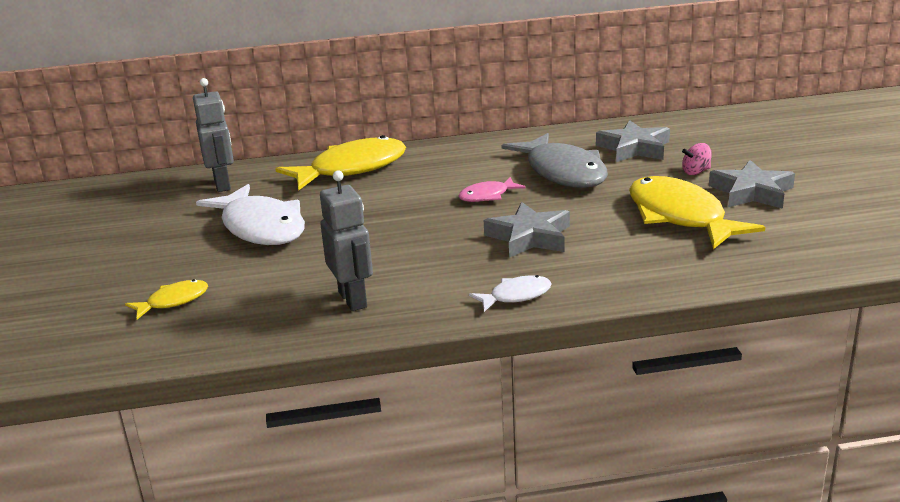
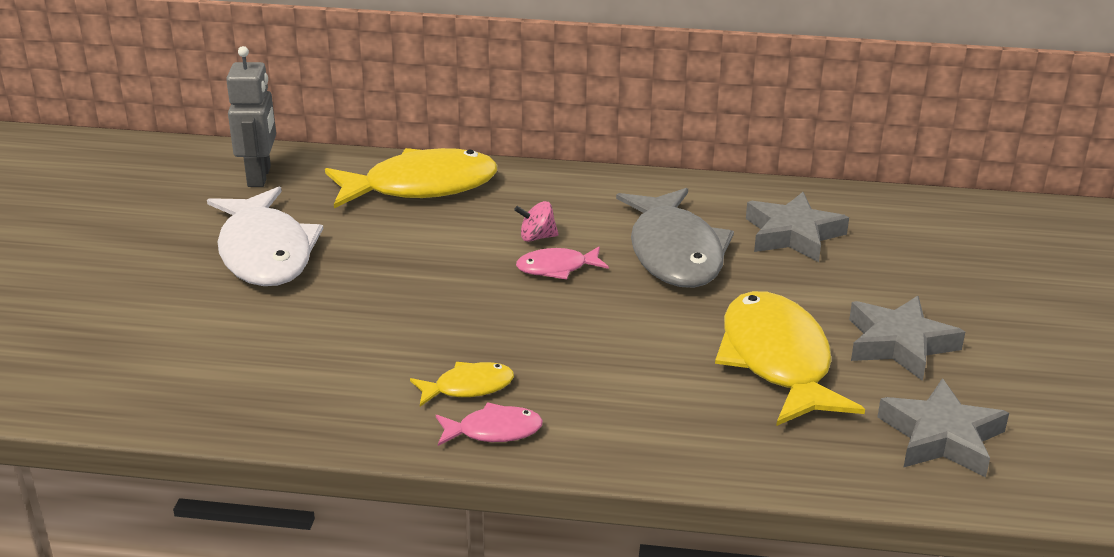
camera: 15 degrees right, 5 degrees up
(173, 301) = (110, 337): yellow fish -> yellow fish (468, 387)
(353, 299) = (305, 386): grey robot -> none
(516, 296) = (494, 431): white fish -> pink fish
(529, 237) = (567, 345): grey star -> grey star (941, 437)
(696, 172) = (848, 293): pink spinning top -> pink spinning top (537, 237)

